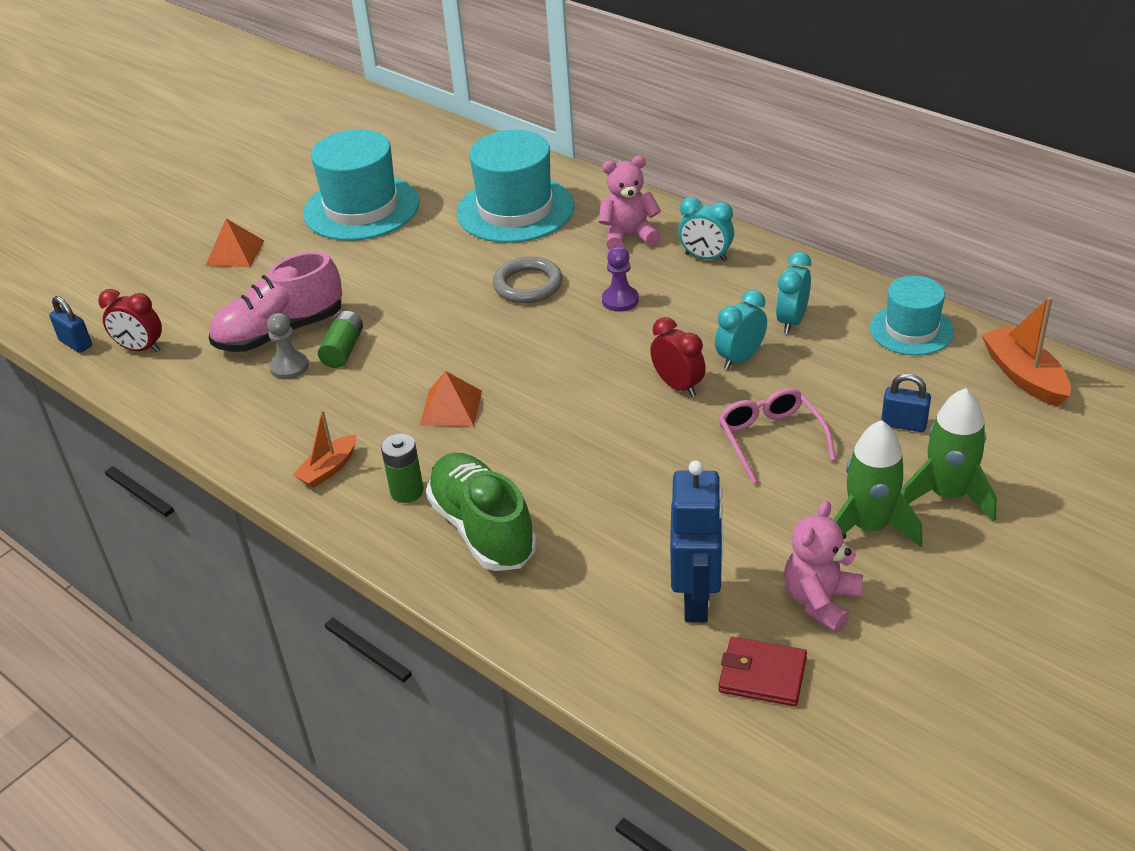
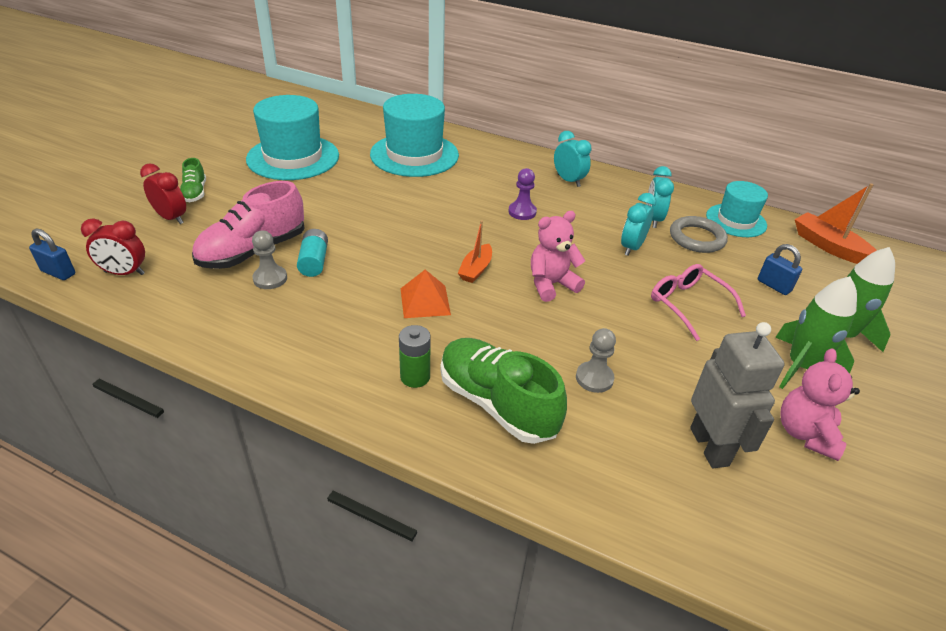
camera: 20 degrees left, 0 degrees up
(235, 253) = (195, 193): orange pyramid -> green shoe
(328, 469) = (335, 364): orange boat -> orange boat (476, 269)
(343, 350) = (314, 262): green battery -> turquoise battery
(528, 285) = (447, 205): grey ring -> grey ring (697, 238)
(605, 514) = (594, 378): none -> grey pawn
(628, 236) = (506, 169): pink teddy bear -> pink teddy bear (551, 284)
(678, 386) = (597, 270): red clock -> red clock (171, 218)
(697, 600) = (710, 446): blue robot -> grey robot
(705, 257) = (568, 180): turquoise clock -> turquoise clock turned 135 degrees counterclockwise
(762, 675) = (803, 510): red wallet -> none
(903, 424) = (774, 286): blue padlock -> blue padlock turned 45 degrees clockwise

